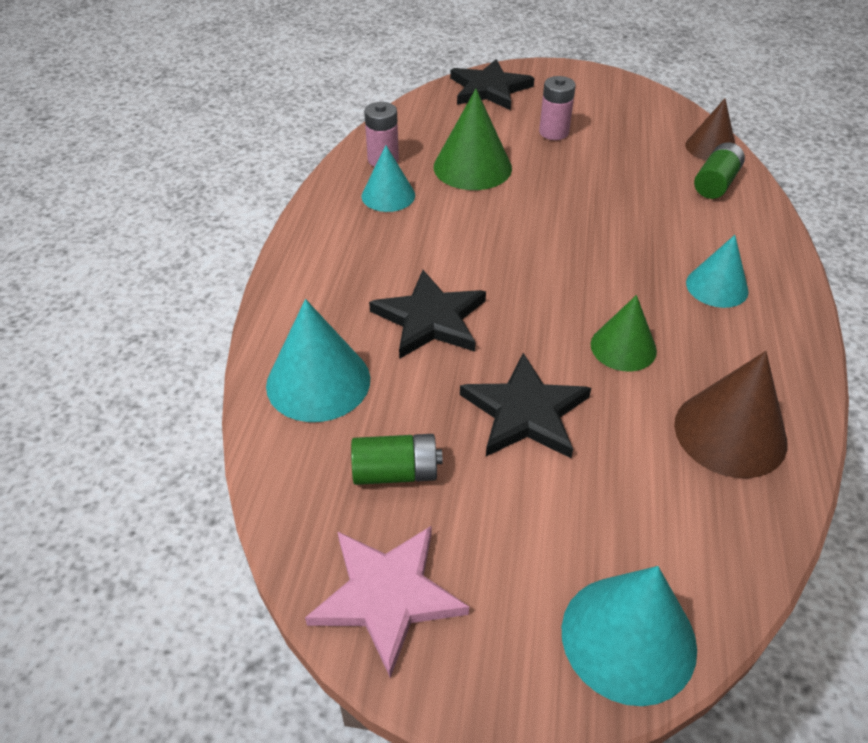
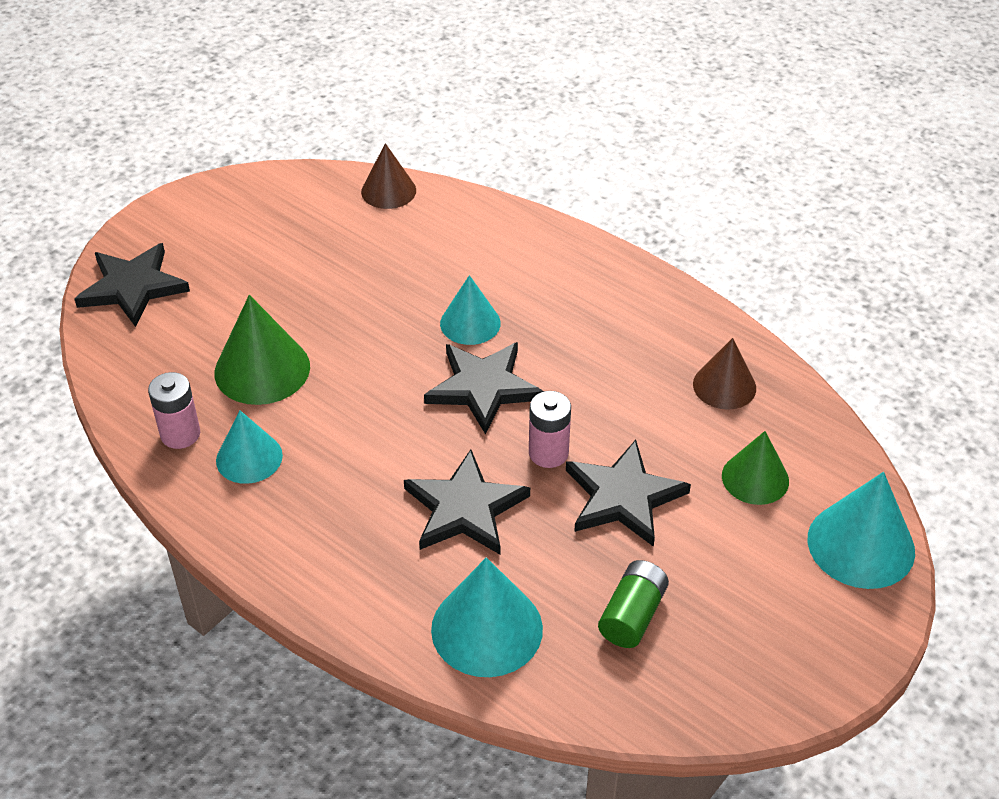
camera: 60 degrees left, 0 degrees up
(387, 596) = (751, 673): pink star -> none
(554, 132) = (262, 280): pink battery -> pink battery (548, 453)
(564, 277) = (483, 387): none -> black star
(623, 347) = (595, 396): green cone -> green cone (755, 478)
(715, 183) = (441, 219): green battery -> none
(717, 287) = (570, 299): turquoise cone -> turquoise cone (470, 323)
(730, 433) = (724, 386): brown cone -> brown cone, size x0.66

